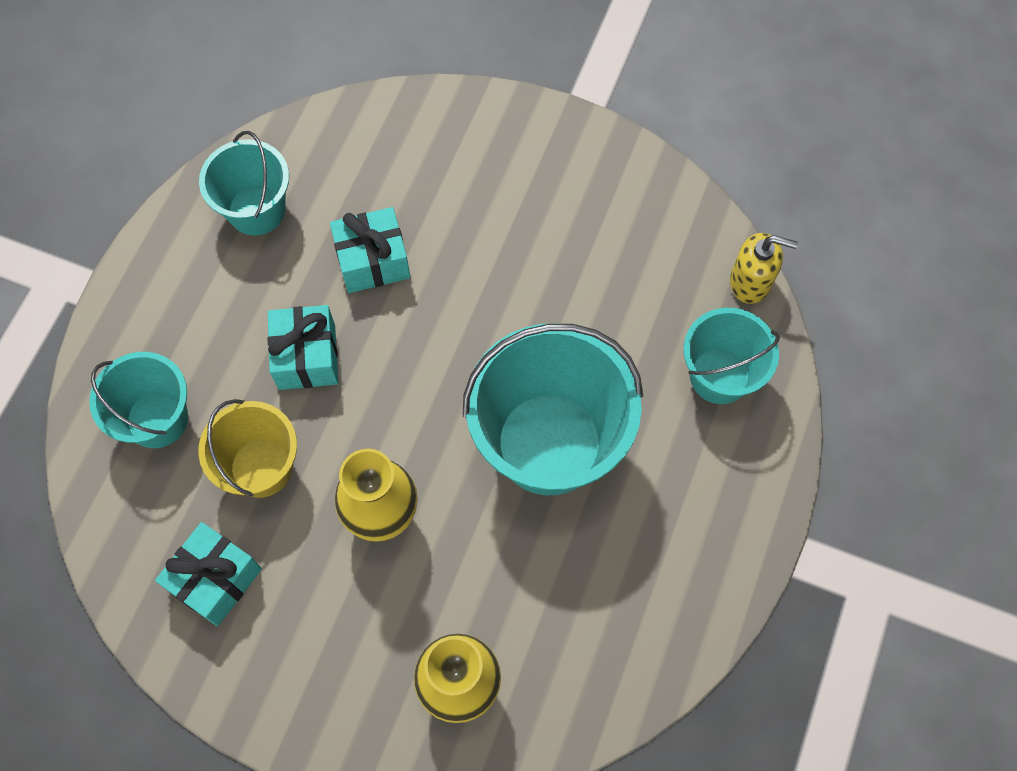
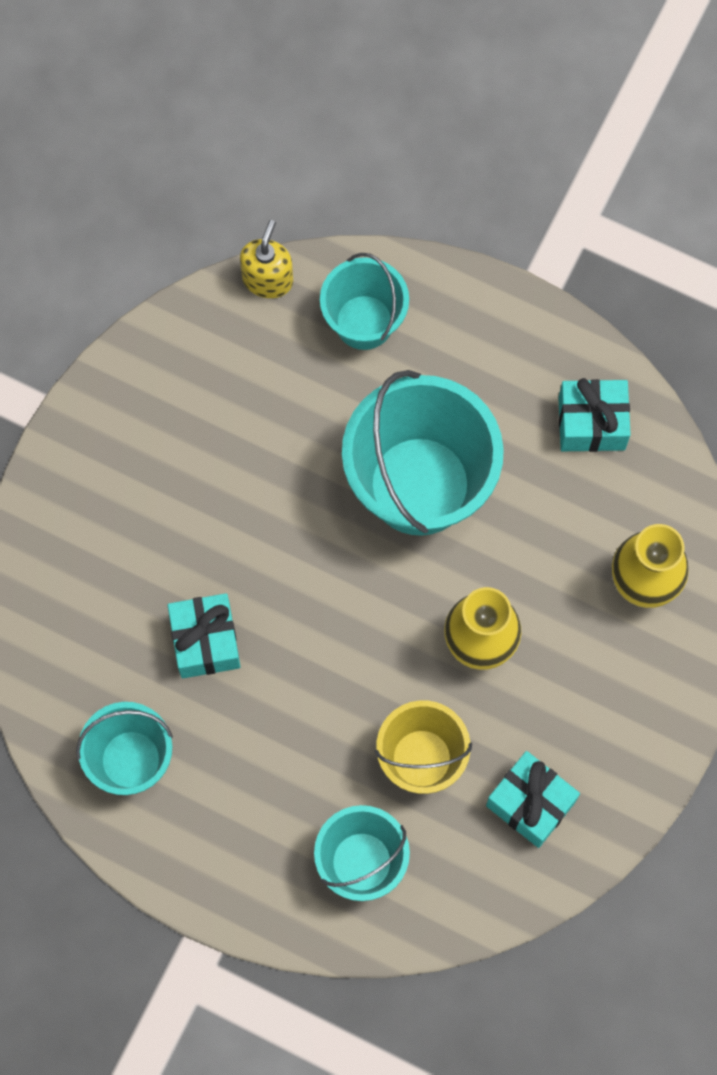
camera: 85 degrees left, 5 degrees up
(307, 357) = (307, 712): turquoise gift -> turquoise gift (591, 423)

